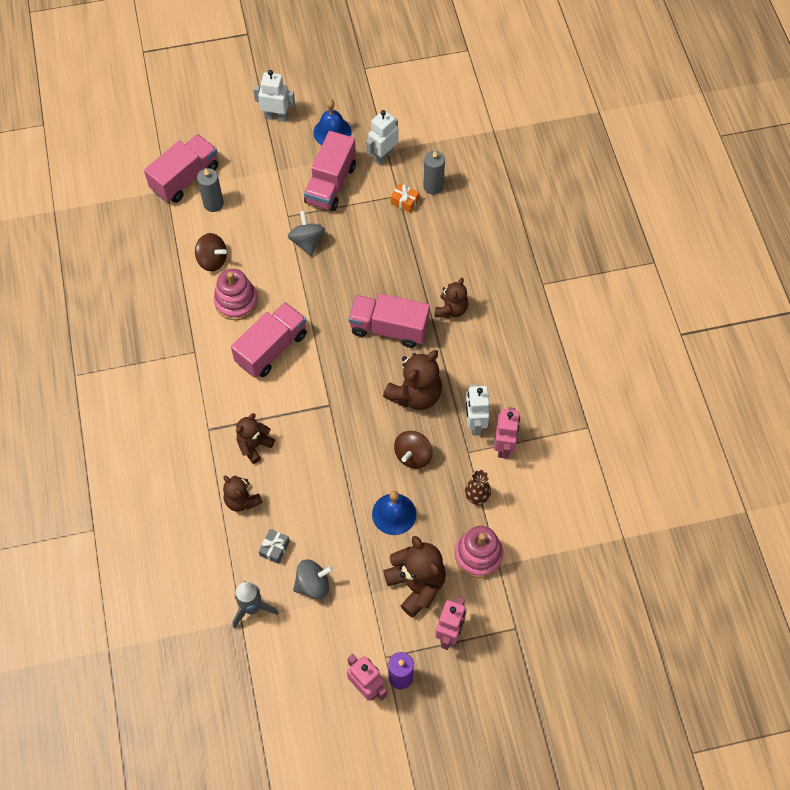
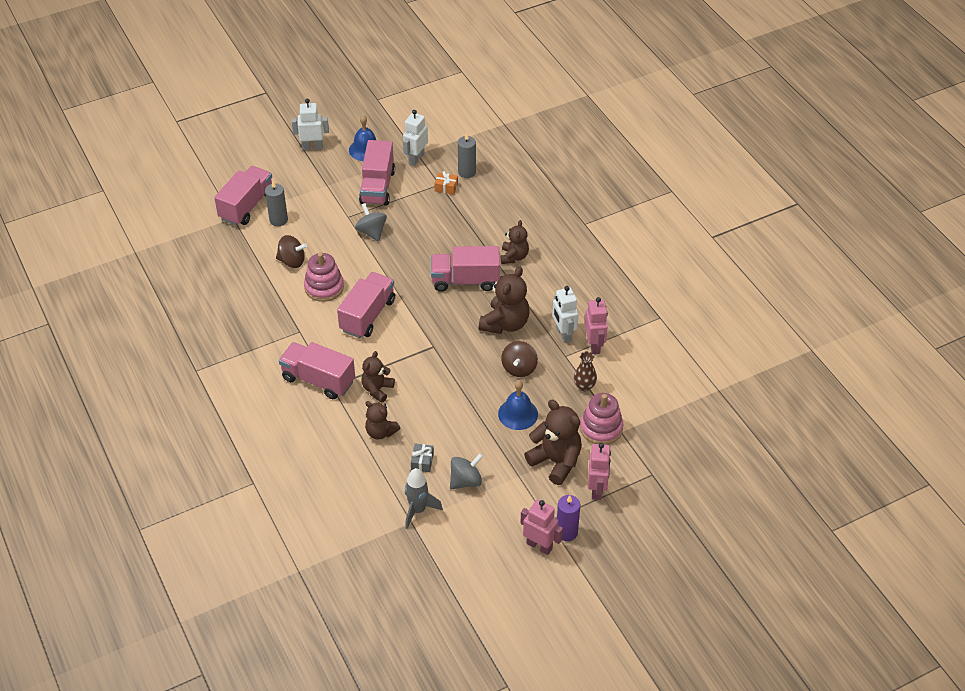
camera: 15 degrees left, 15 degrees down
(196, 418) = (318, 380): none -> pink truck

